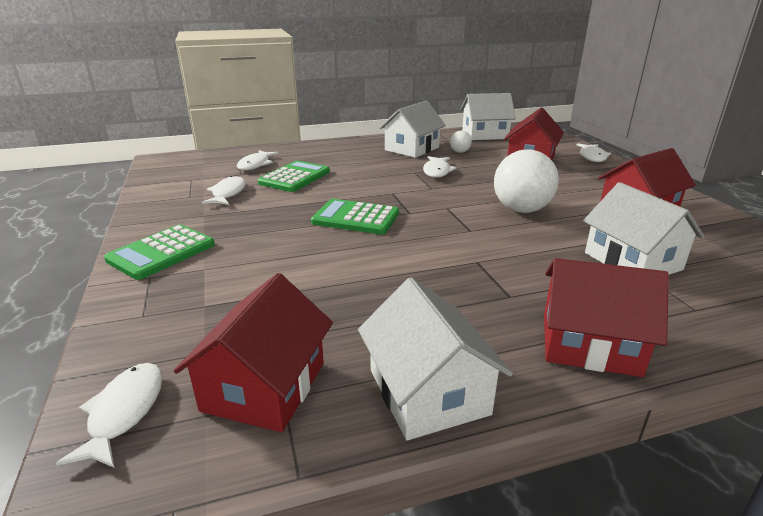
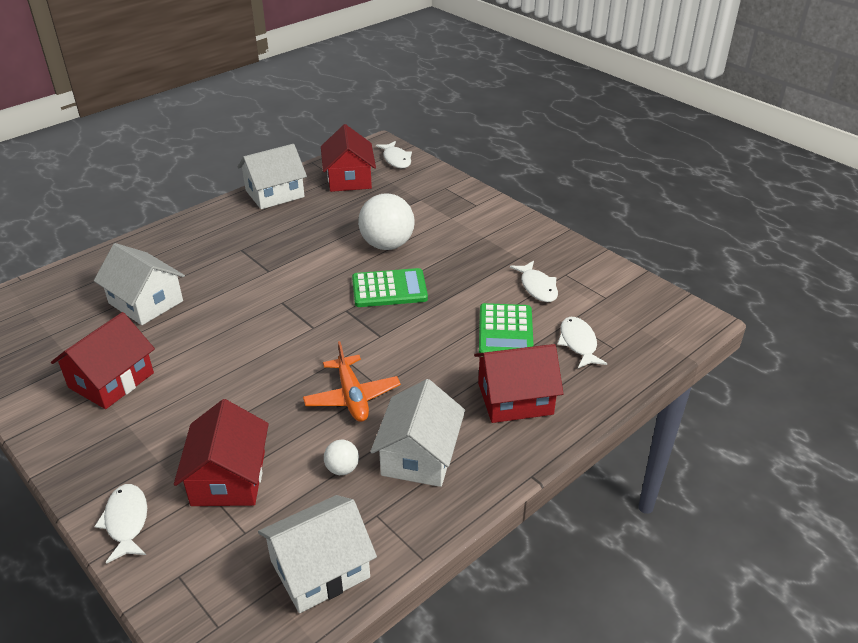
camera: 155 degrees right, 10 degrees up
(161, 252) = (495, 220): green calculator -> none
(428, 392) = (275, 193): white house -> white house turned 75 degrees counterclockwise
(437, 171) = (352, 396): white fish -> orange plane
(521, 210) = (237, 344): white ball -> white ball (387, 245)
(589, 344) = (194, 232): red house -> red house (515, 398)

